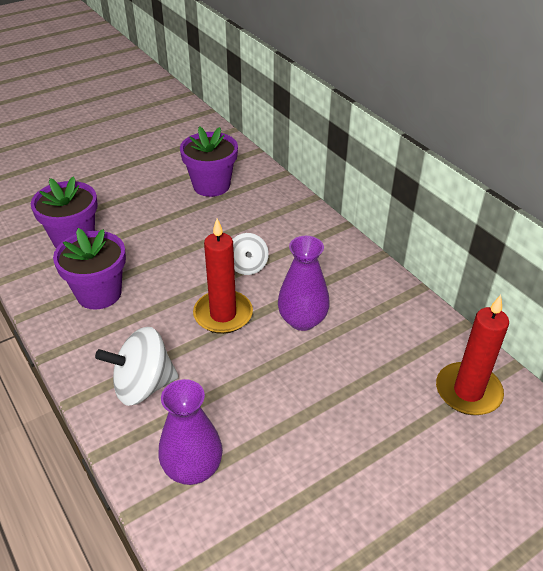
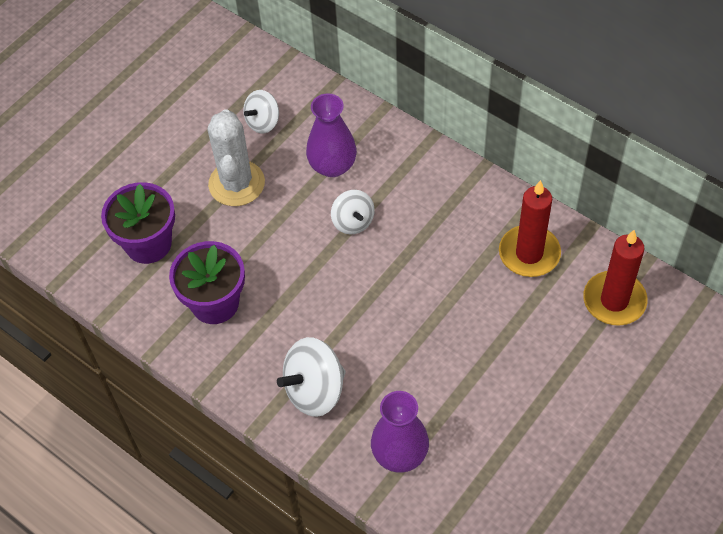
camera: 15 degrees left, 15 degrees up
(167, 218) = (236, 183): none -> white cactus
(211, 185) = (263, 122): purple flower pot -> white spinning top
(223, 314) = (354, 288): red candle -> red candle (529, 253)
(302, 320) = (435, 270): purple vase -> purple vase (332, 166)

